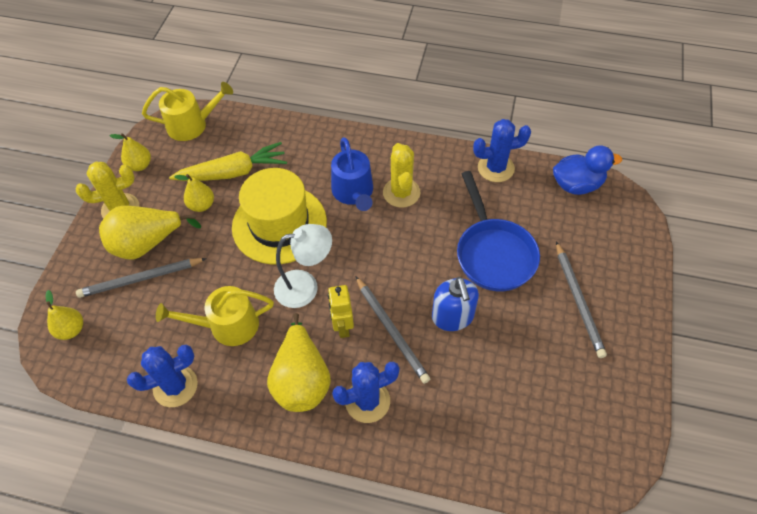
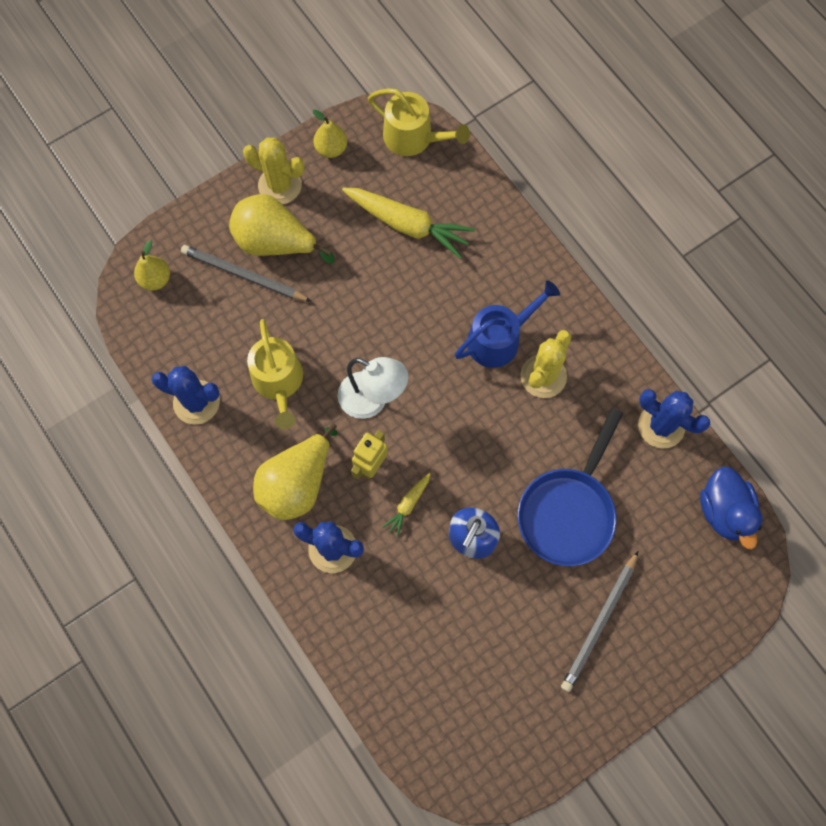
camera: 40 degrees right, 15 degrees up
(202, 205) = (352, 239): yellow pear -> none
(227, 325) = (278, 382): yellow watering can -> yellow watering can turned 135 degrees counterclockwise
(279, 224) = (403, 317): yellow hat -> none
(354, 192) = (499, 339): blue watering can -> blue watering can turned 150 degrees counterclockwise
(391, 330) = (408, 505): grey pencil -> yellow carrot
(577, 185) = (724, 511): blue duck -> blue duck turned 45 degrees clockwise

